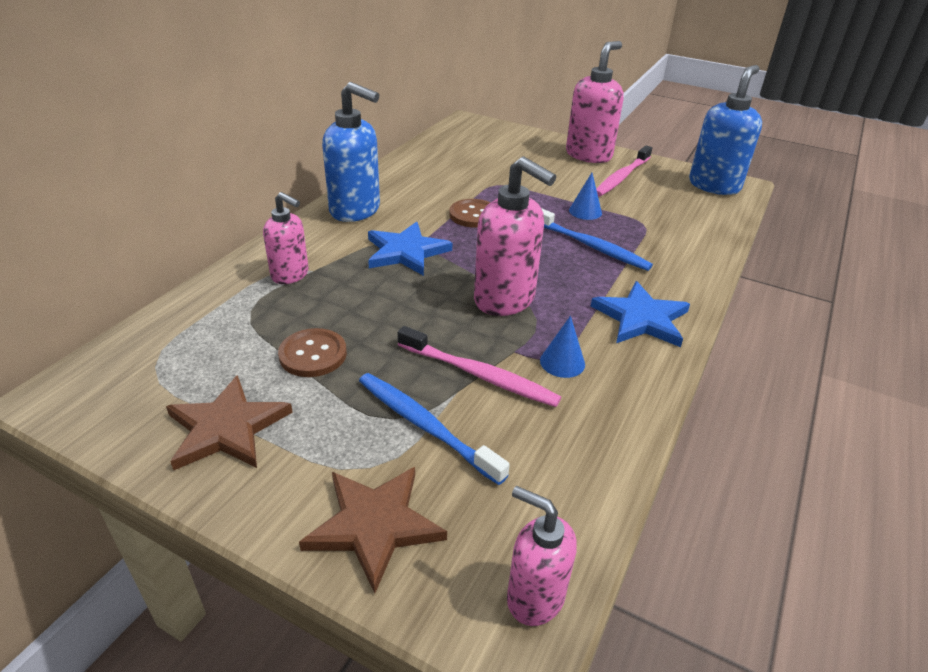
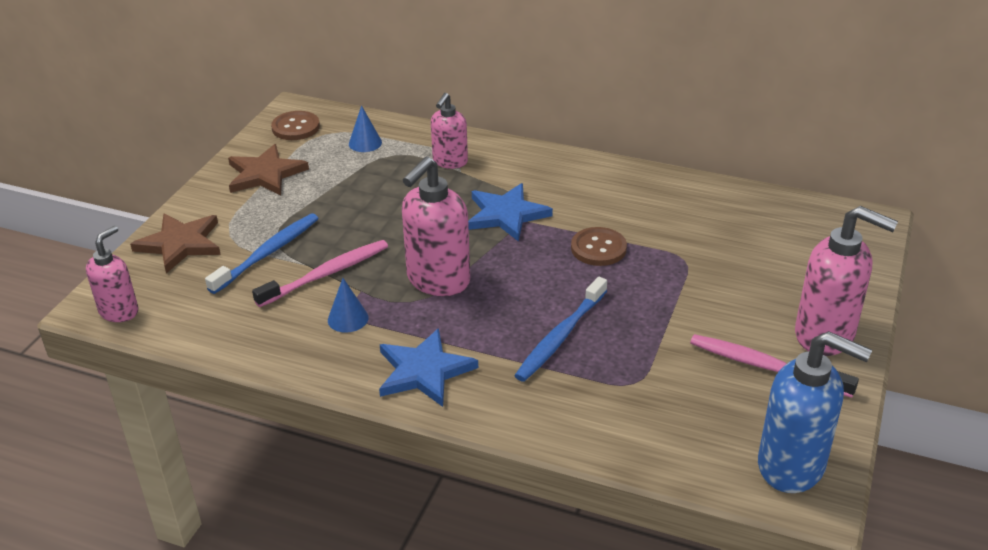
camera: 85 degrees right, 0 degrees up
(313, 354) = (344, 192): brown button -> brown button (295, 127)
(355, 210) = (576, 175): blue soap dispenser -> none
(480, 375) = (326, 274): pink toothbrush -> pink toothbrush turned 150 degrees counterclockwise
(585, 211) = (645, 332): blue cone -> blue cone (365, 143)

